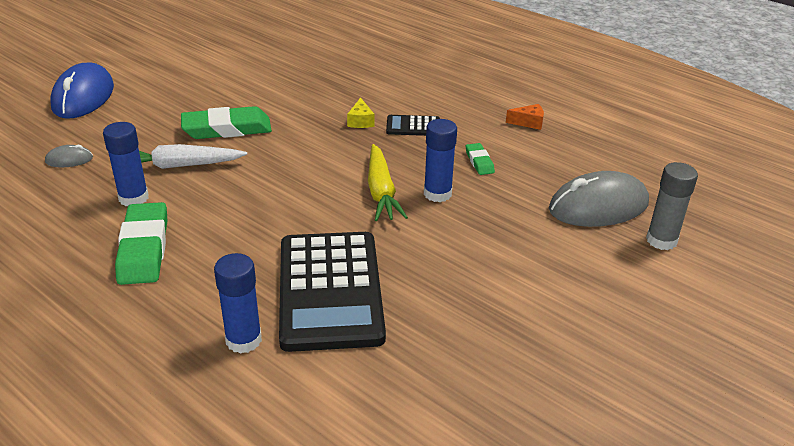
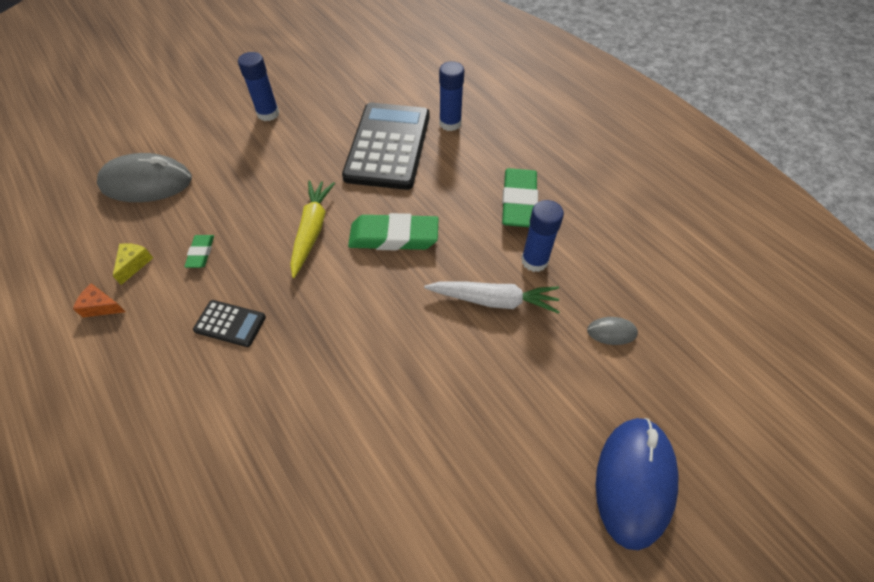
camera: 165 degrees left, 20 degrees up
(227, 129) = (440, 359): green eraser -> green eraser (394, 237)
(360, 121) = (283, 346): yellow cheese -> yellow cheese (134, 264)
(437, 194) = (265, 219): blue glue stick -> blue glue stick (268, 114)
(661, 240) = (134, 146): grey glue stick -> none

